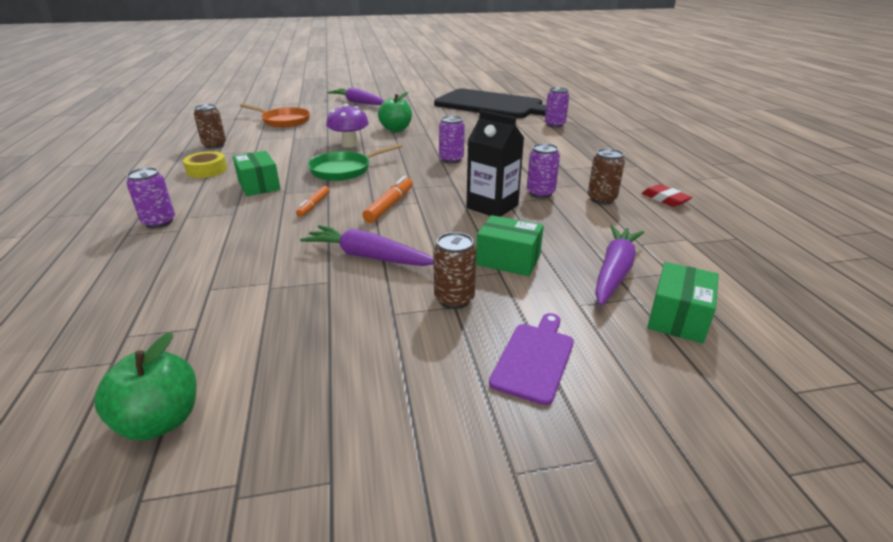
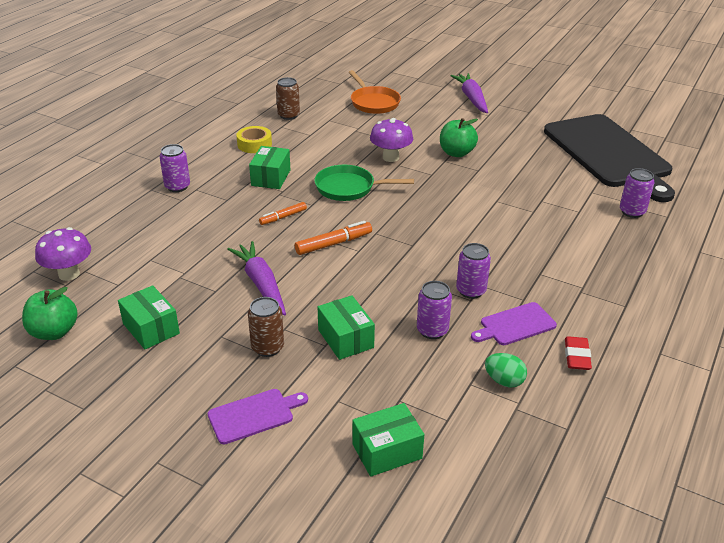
camera: 40 degrees right, 5 degrees up
(103, 349) = (69, 274): none -> purple mushroom
(302, 347) = (151, 328): none -> green box
(451, 159) = (452, 215): purple can -> purple can (432, 330)
(492, 206) = (408, 284): black carton -> none
(601, 199) = (515, 325): brown can -> purple cutting board
(614, 271) = (405, 393): purple carrot -> none
(656, 231) = (504, 381): none -> green egg

